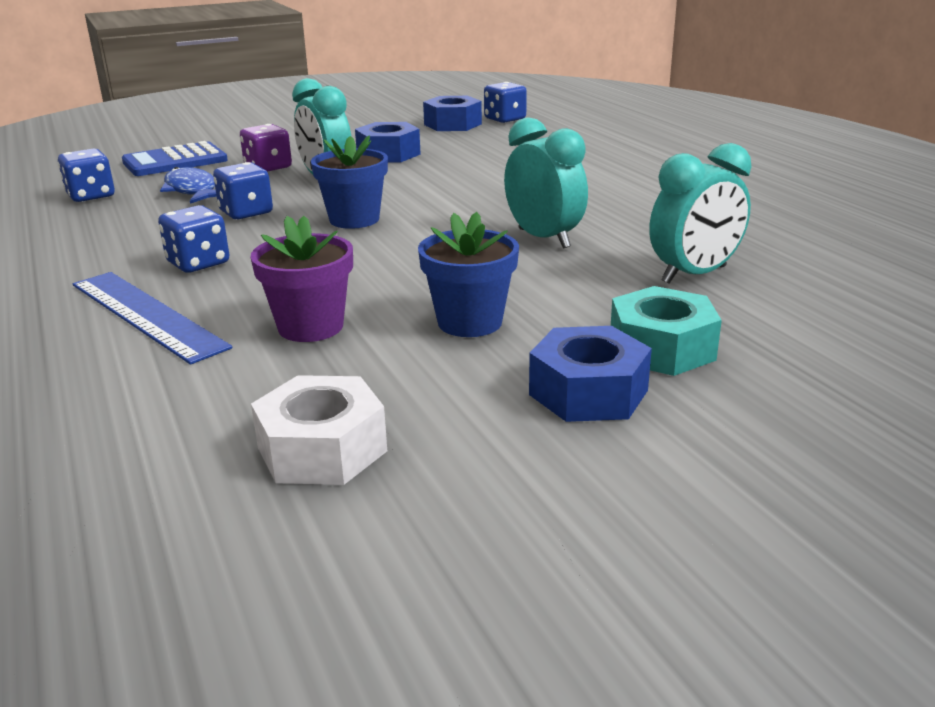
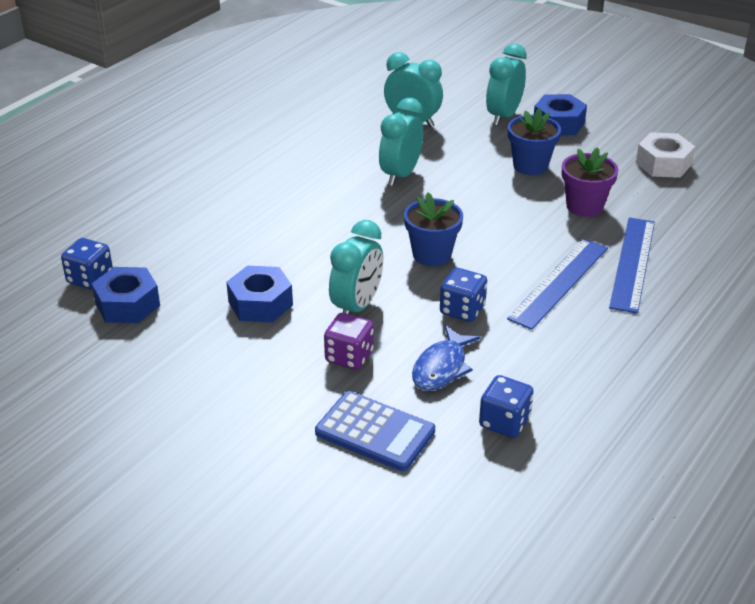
camera: 120 degrees left, 10 degrees up
(198, 263) = (559, 283): blue dice -> blue ruler
(661, 348) = (503, 116): turquoise nut -> turquoise clock

